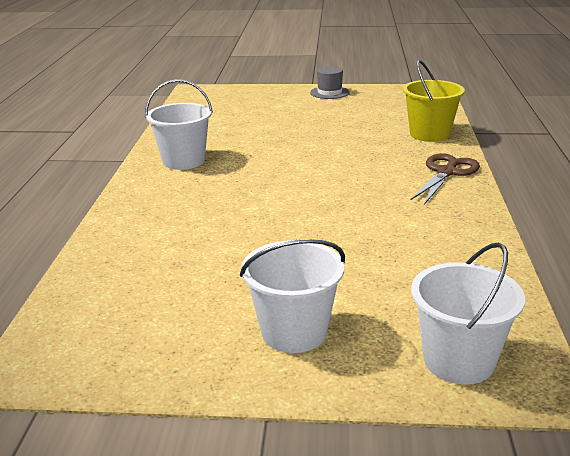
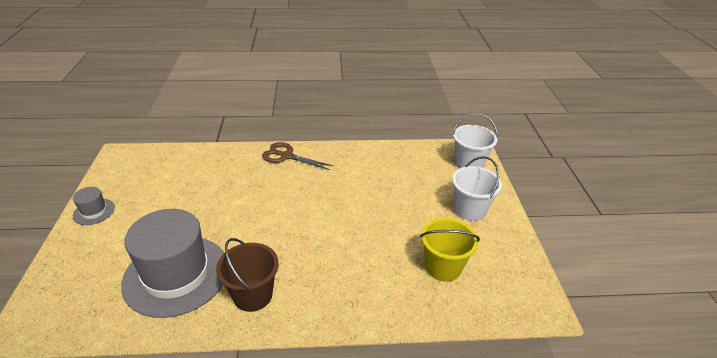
camera: 100 degrees left, 10 degrees up
(183, 161) = (253, 295): white bucket -> brown bucket
(228, 129) = (176, 275): none -> grey hat
(429, 134) = (219, 159): yellow bucket -> yellow bucket (443, 267)

